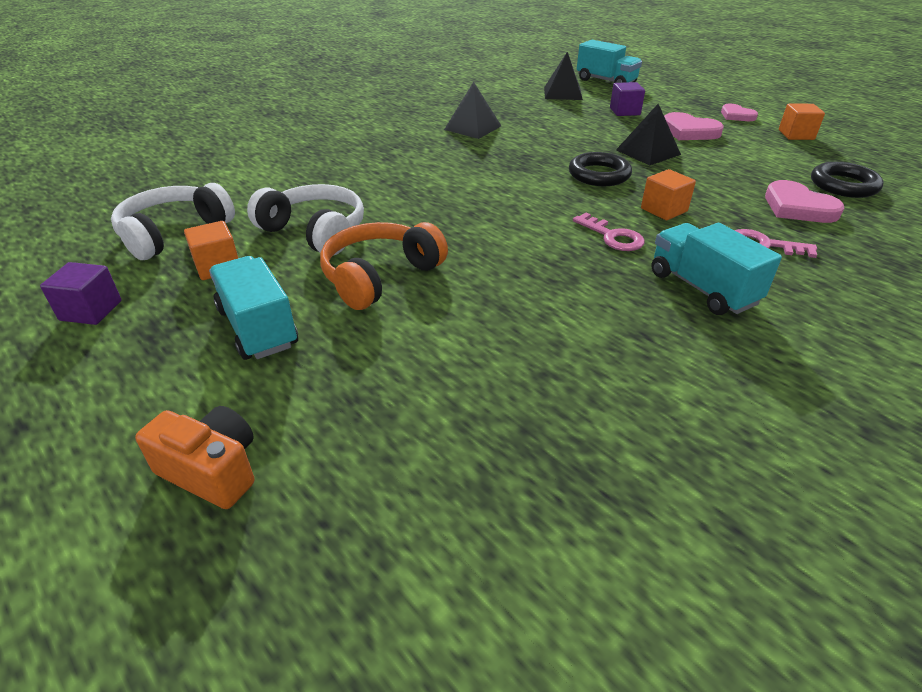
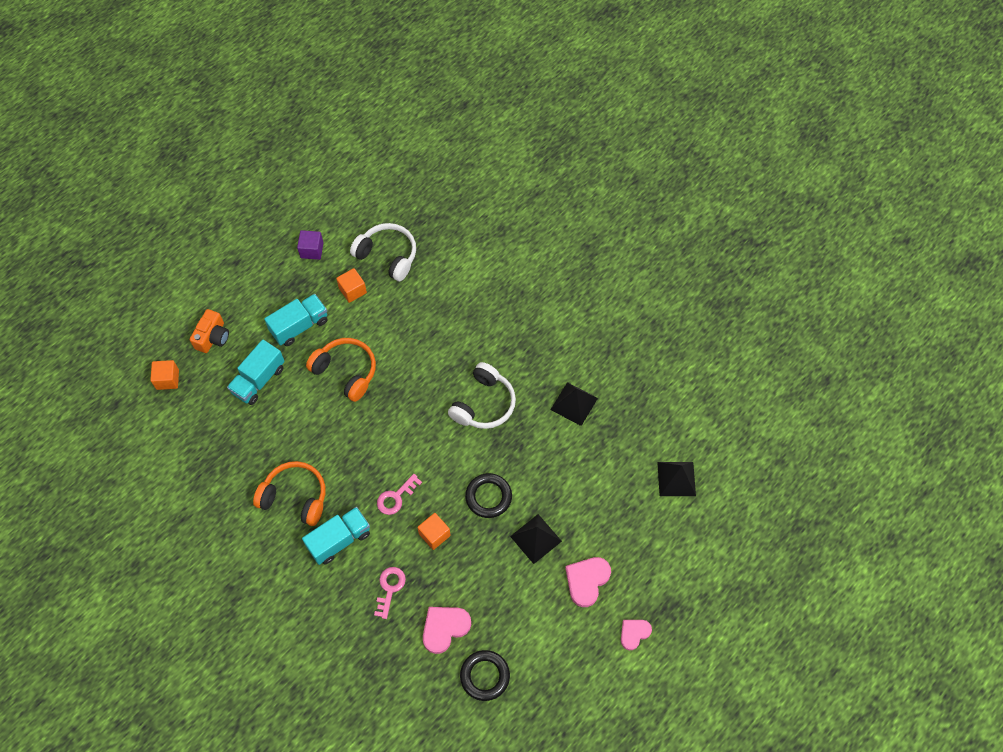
camera: 85 degrees right, 25 degrees up
(315, 232) = (393, 328): white headphones -> white headphones (484, 404)
(606, 81) = (722, 523): turquoise truck -> turquoise truck (258, 380)
(624, 111) = (631, 531): purple cube -> none
(632, 336) = (295, 497): none -> orange headphones
(796, 135) = (589, 674): orange cube -> orange cube (167, 379)

